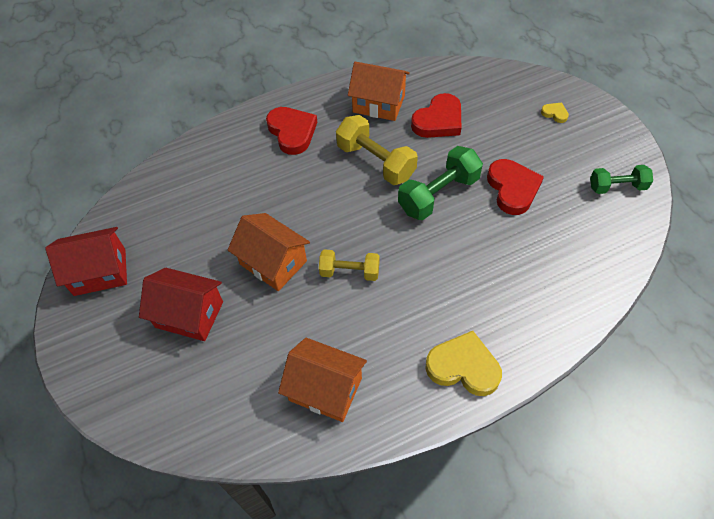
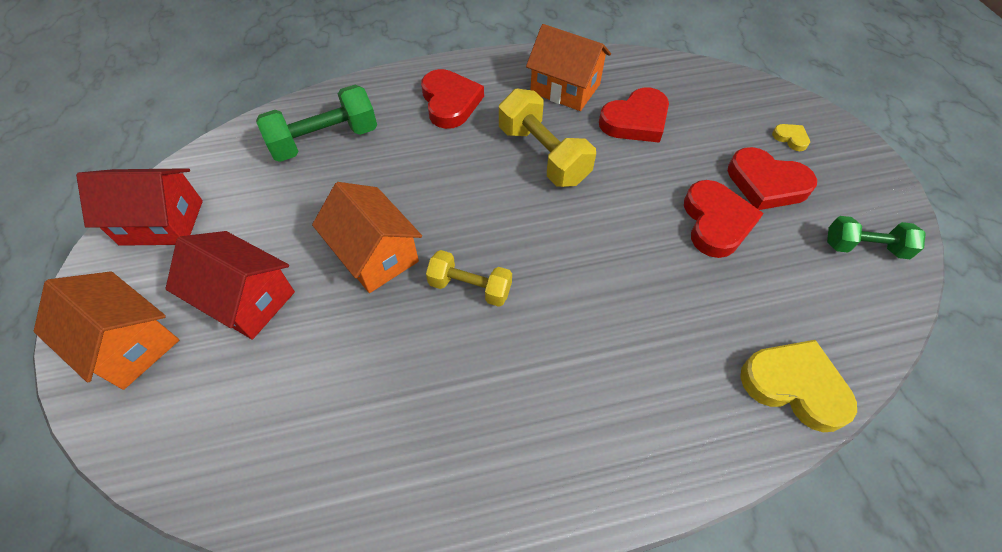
camera: 10 degrees right, 0 degrees up
(325, 389) = (388, 446): orange house -> orange house (129, 344)
(438, 195) = (614, 211): green dumbbell -> green dumbbell (325, 141)
(463, 367) = (593, 460): yellow heart -> yellow heart (794, 386)
(543, 152) = (766, 183): none -> red heart

